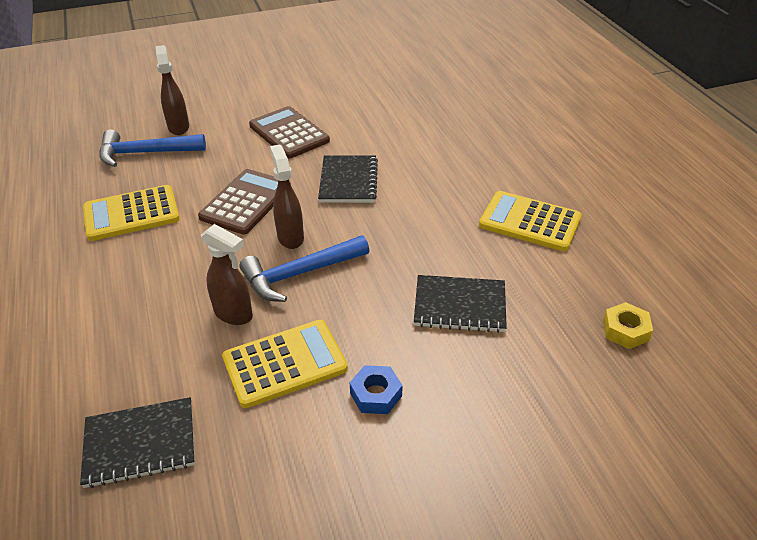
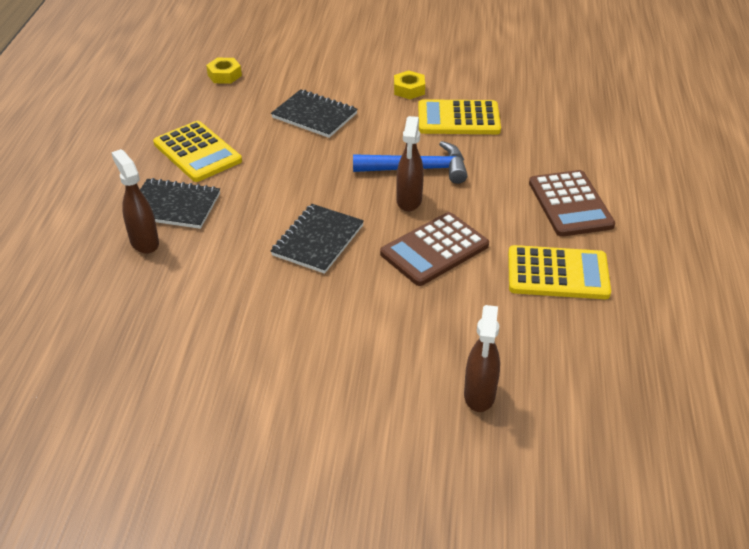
camera: 155 degrees left, 0 degrees up
(140, 444) = (564, 106): black notebook -> black notebook (174, 206)
(145, 153) = (532, 359): blue hammer -> none
(234, 314) = (483, 156): brown spray bottle -> brown spray bottle (144, 242)
(289, 133) = (340, 330): brown calculator -> brown calculator (570, 204)
(376, 394) = (409, 89): blue nut -> yellow nut

